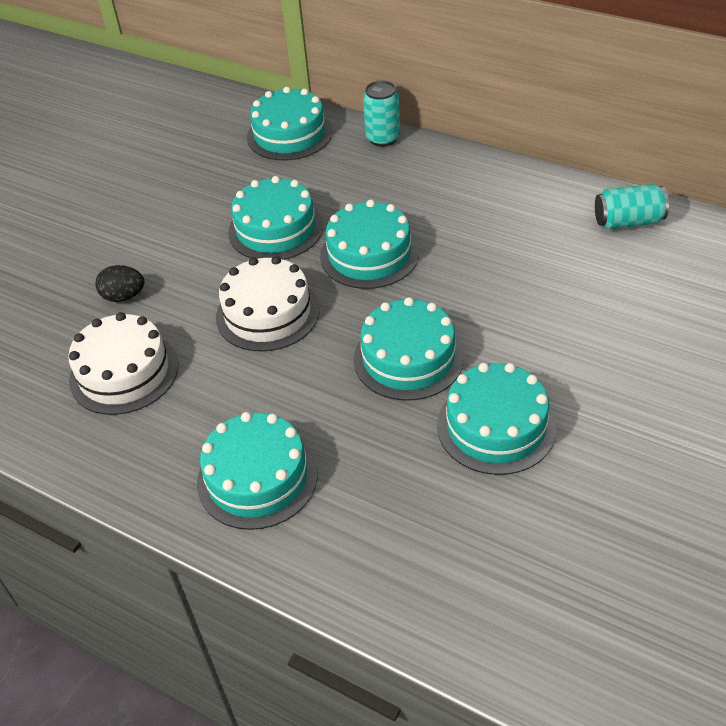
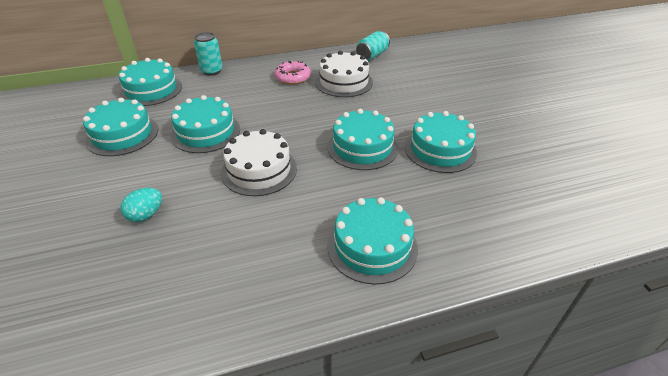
camera: 50 degrees left, 5 degrees down
(124, 296) = (146, 215): black egg -> turquoise egg
(124, 372) = (207, 253): white cake -> white cake (344, 82)
(369, 254) = (277, 118): turquoise cake -> turquoise cake (122, 135)
(465, 201) = (292, 77): none -> pink donut

